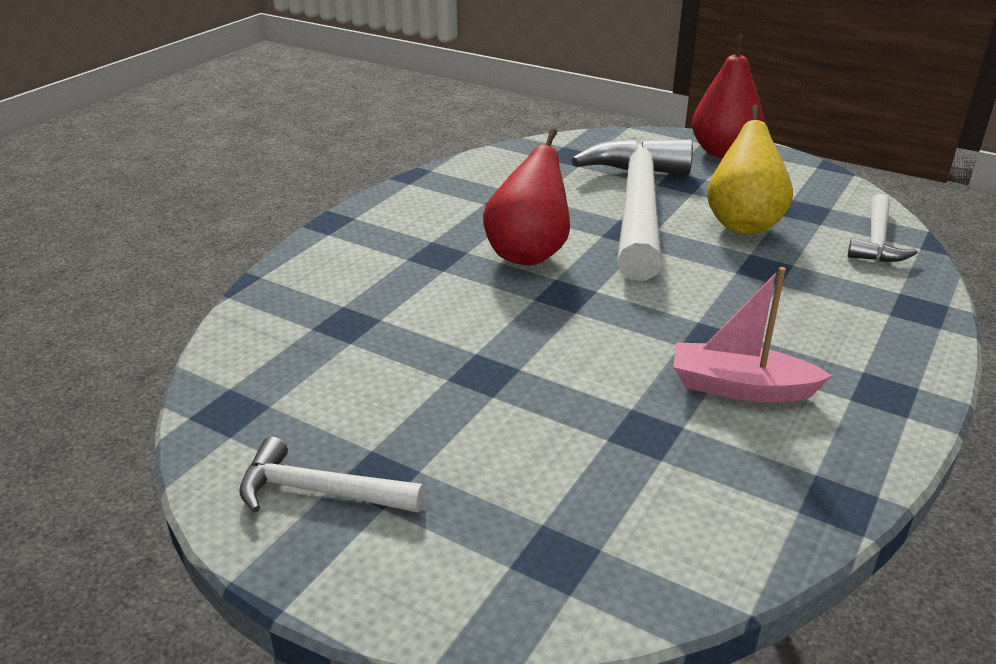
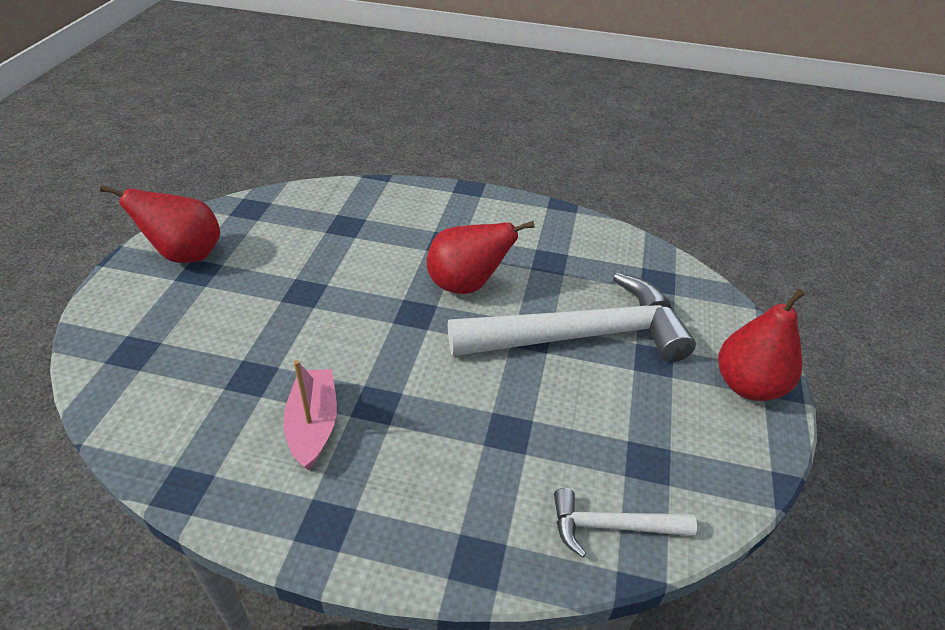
camera: 70 degrees right, 10 degrees up
(319, 491) = (185, 255): white hammer -> red pear
(743, 224) = (588, 411): yellow pear -> none

